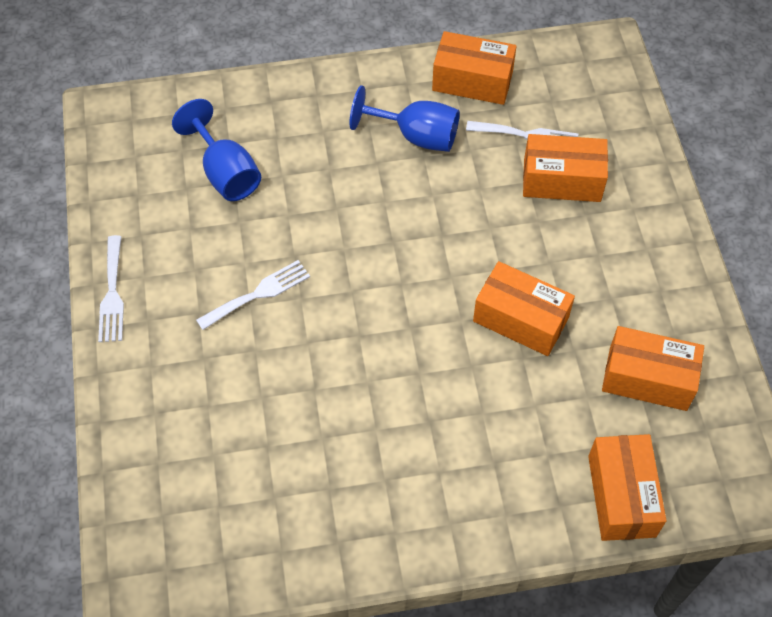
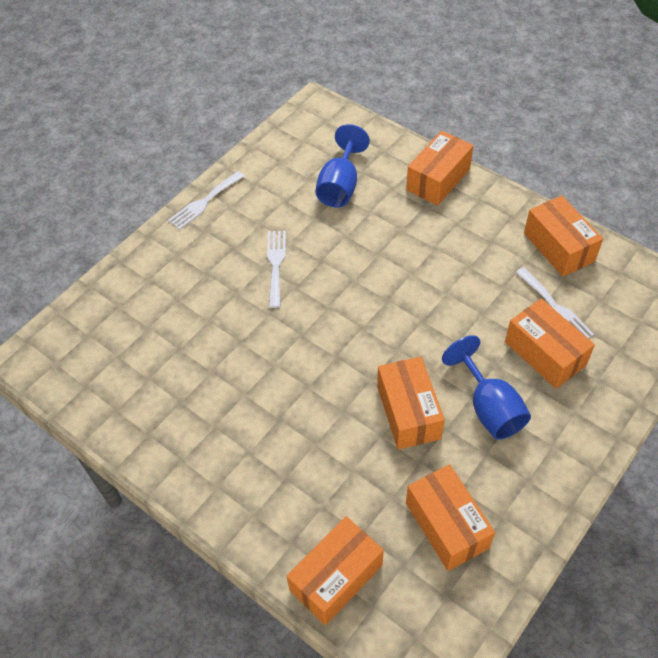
camera: 50 degrees right, 5 degrees down
(258, 294) = (276, 264): white fork -> white fork turned 105 degrees counterclockwise
(306, 97) = (438, 179): none -> orange box
(416, 136) = (479, 251): blue goblet -> blue goblet (489, 407)

